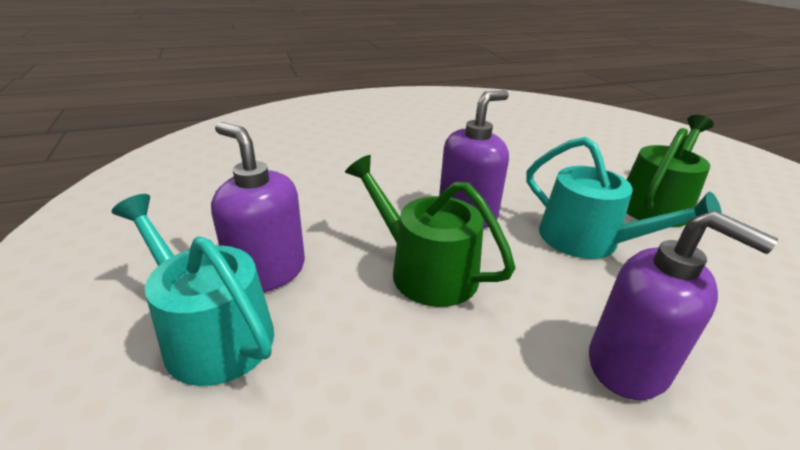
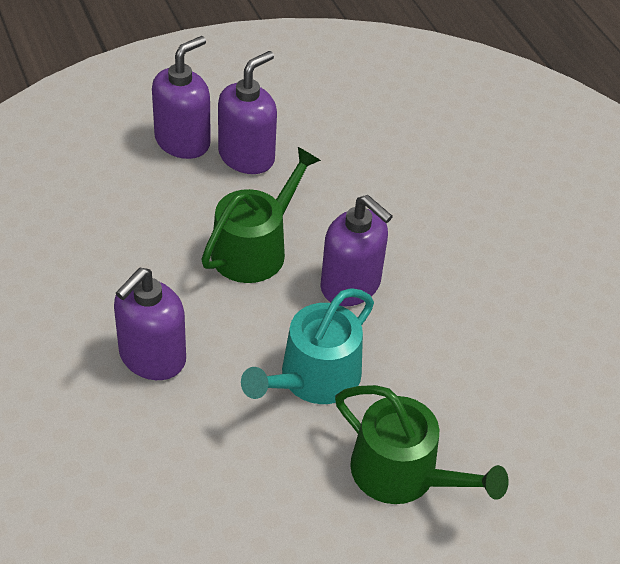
camera: 85 degrees right, 15 degrees up
(211, 333) = (183, 141): turquoise watering can -> purple soap dispenser

